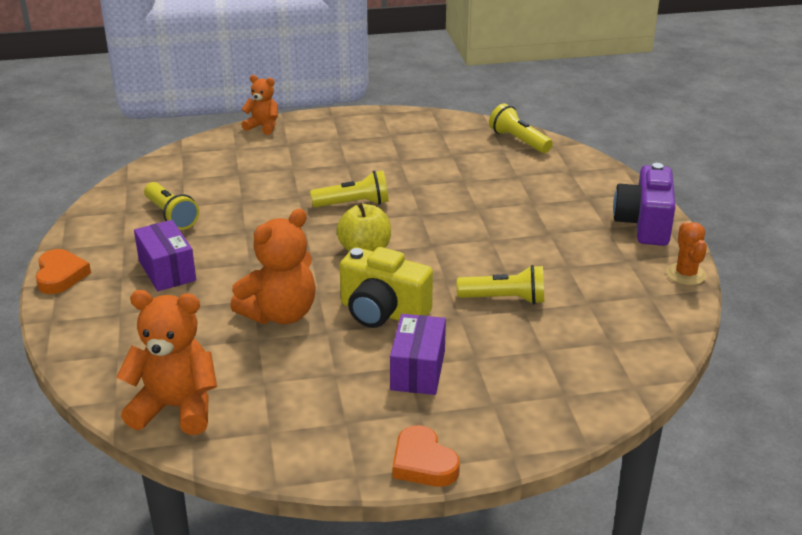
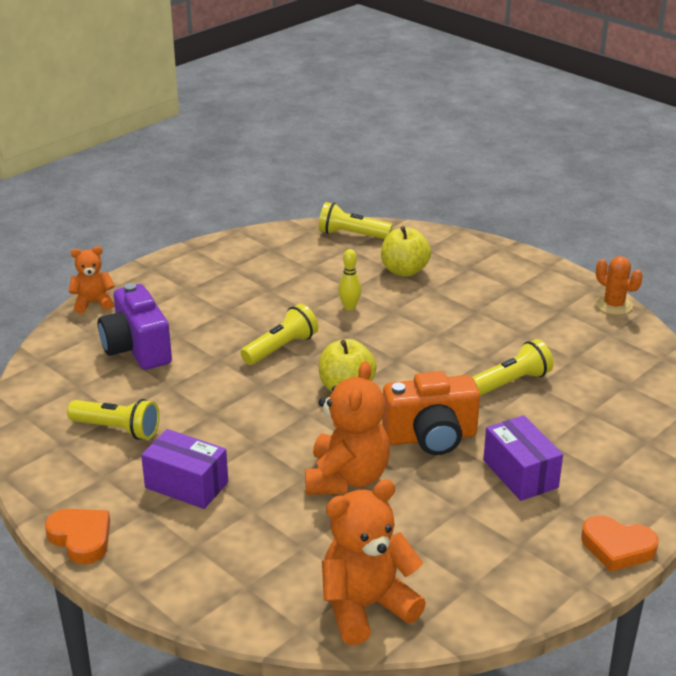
camera: 35 degrees left, 0 degrees up
(382, 312) = (431, 437): yellow camera -> orange camera
(445, 193) = (349, 307): none -> yellow bowling pin
(527, 182) = (404, 270): none -> yellow apple
(644, 224) = (537, 275): purple camera -> purple camera (137, 349)

